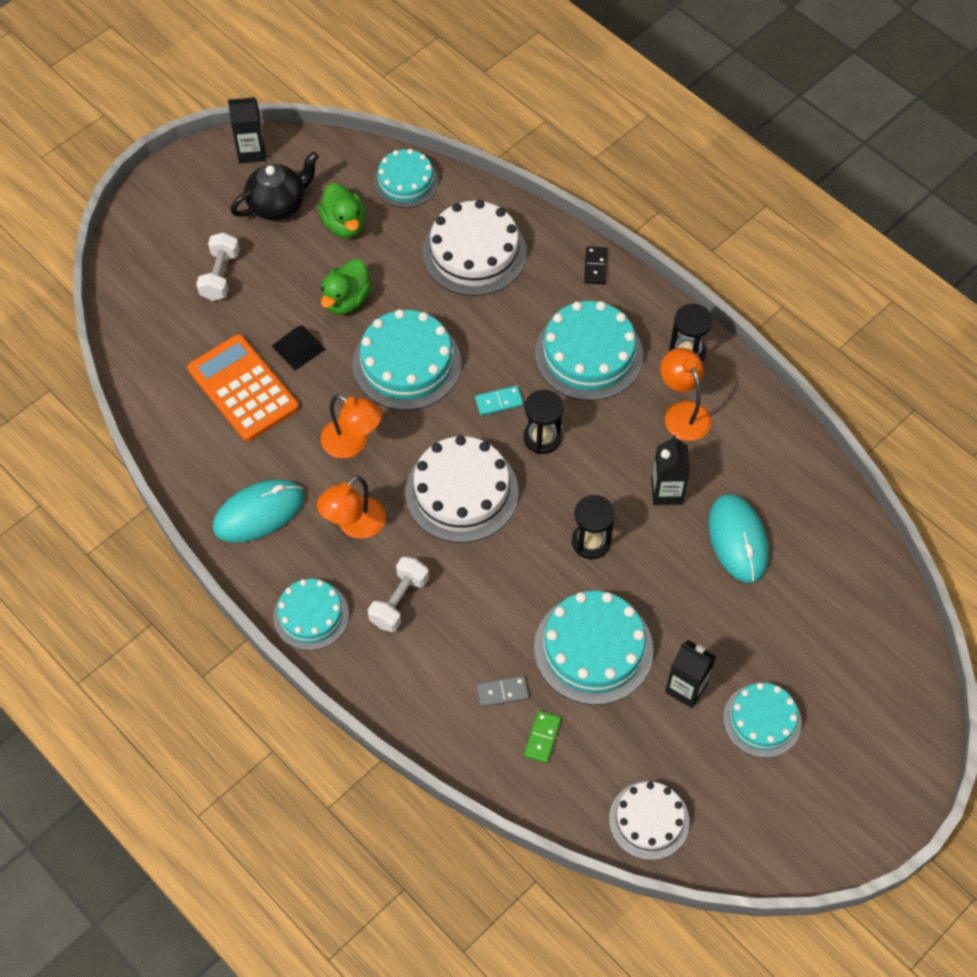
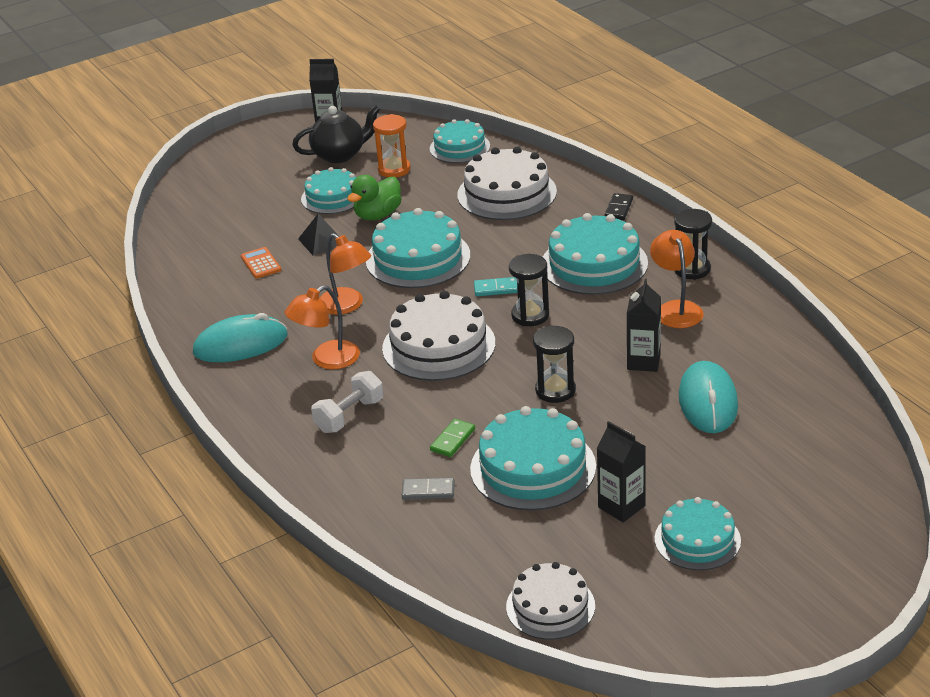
camera: 15 degrees right, 25 degrees down
(220, 276) = (270, 193): white dumbbell -> none
(243, 389) = (260, 263): orange calculator -> orange calculator, size x0.44
(311, 615) = (260, 418): turquoise cake -> turquoise cake (332, 197)
(344, 224) = (394, 169): green duck -> orange hourglass
(542, 738) = (457, 529): green domino -> green domino (453, 440)

